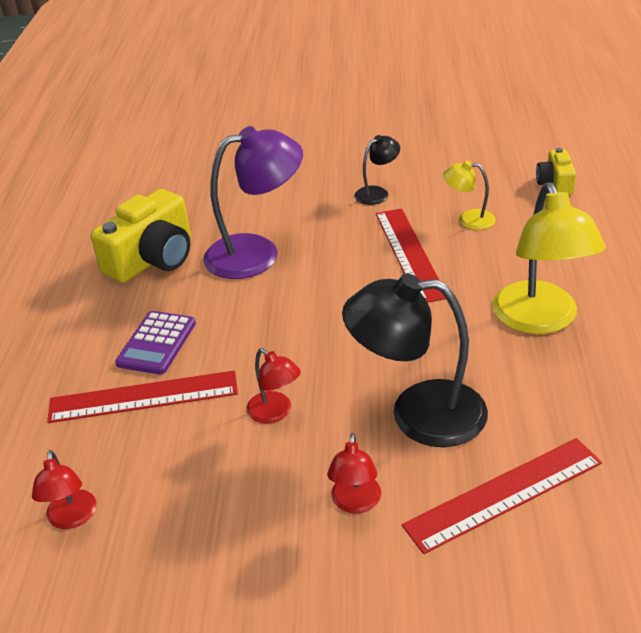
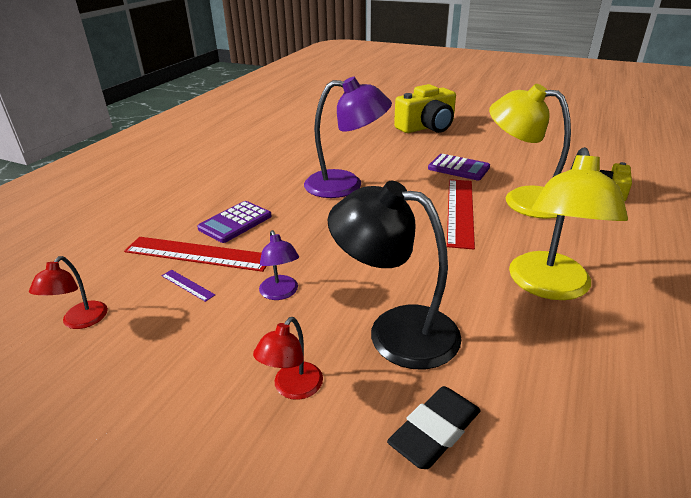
camera: 20 degrees right, 5 degrees down
(153, 258) = (274, 172): yellow camera -> yellow camera (427, 127)
(162, 437) = (188, 285): none -> purple ruler
(275, 413) = (280, 293): red lamp -> purple lamp
(377, 193) = (458, 168): black lamp -> purple calculator
(468, 219) = (522, 199): yellow lamp -> yellow lamp, size x2.02
(503, 493) = (435, 431): red ruler -> black eraser

